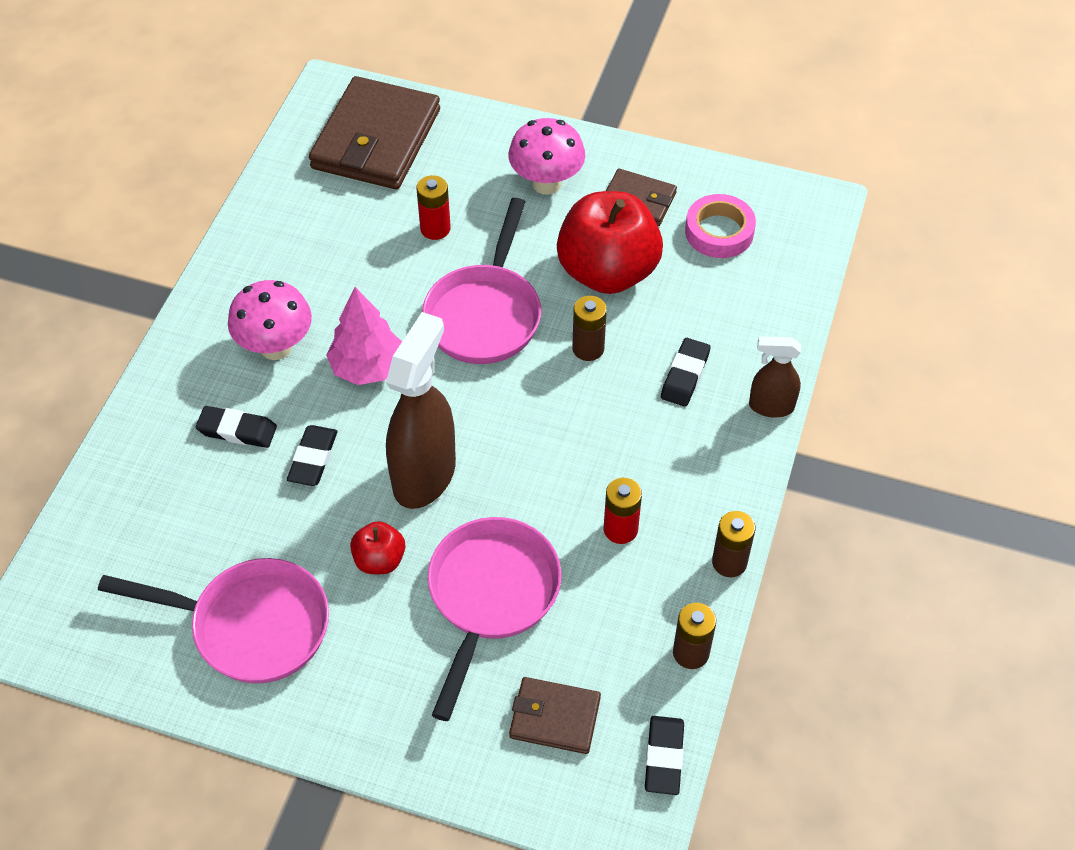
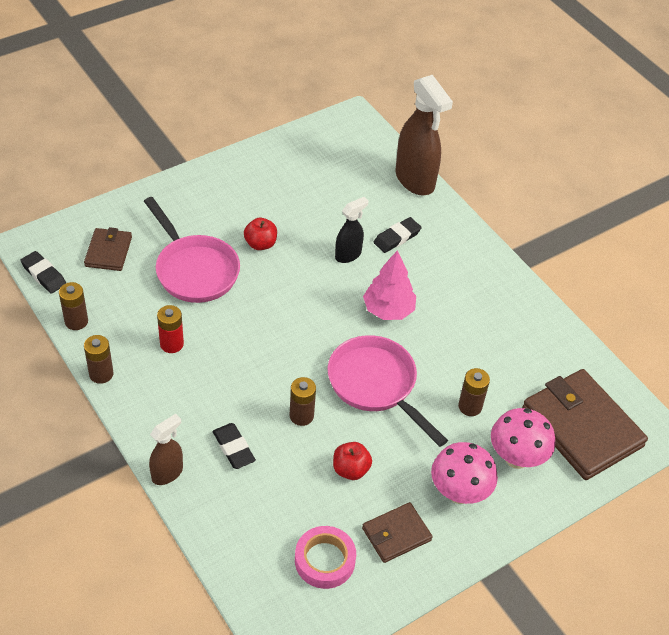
camera: 125 degrees right, 5 degrees down
(251, 625) = (275, 184): pink pan -> none
(276, 347) = (441, 282): pink mushroom -> pink mushroom (516, 458)
(313, 458) = (348, 255): black eraser -> black spray bottle
(424, 475) = (292, 290): brown spray bottle -> brown spray bottle (415, 180)
(435, 228) = (470, 406): red battery -> brown battery
(555, 717) = (108, 252): brown wallet -> brown wallet turned 45 degrees counterclockwise
(607, 272) = (350, 469): red apple -> red apple, size x0.46

